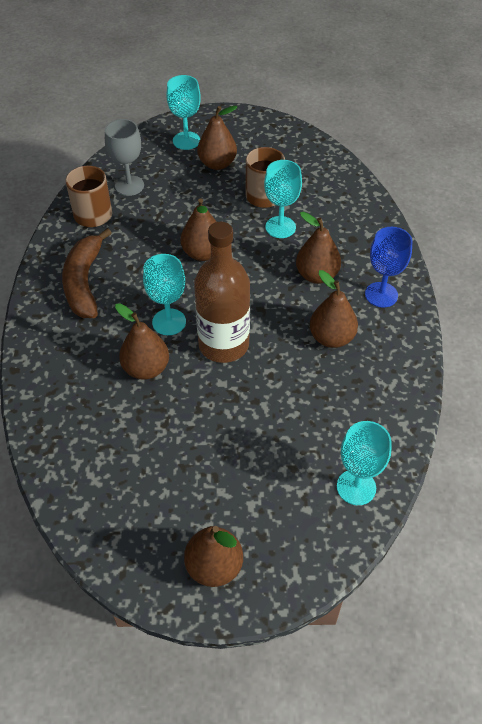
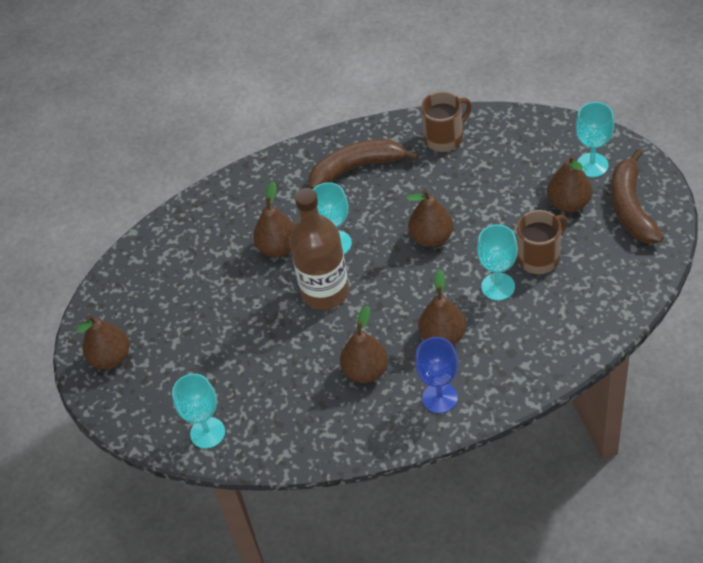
camera: 80 degrees right, 0 degrees up
(129, 186) = (498, 148): grey goblet -> none
(242, 134) = (631, 207): none -> brown banana

